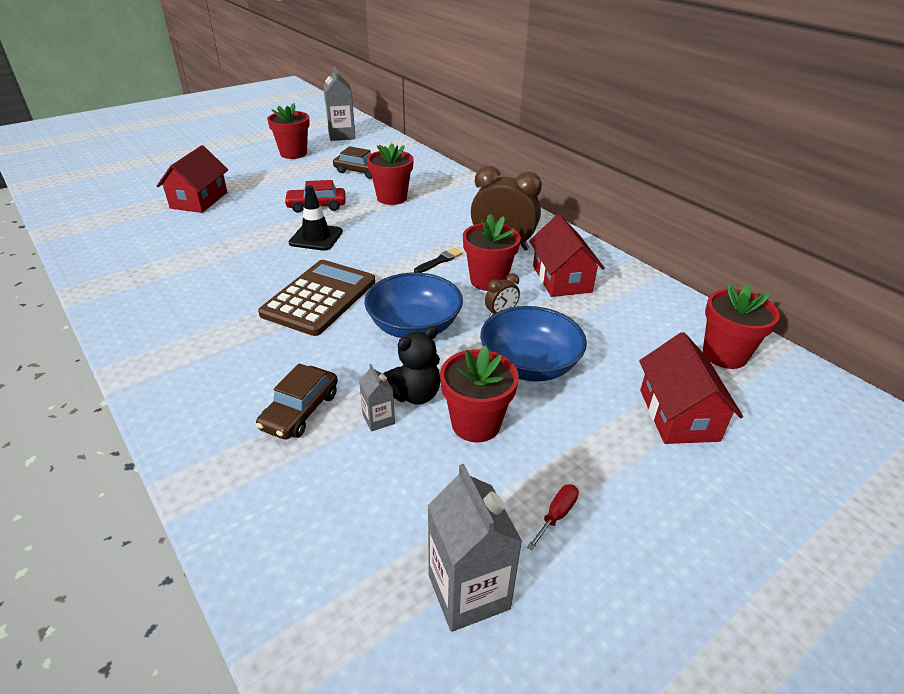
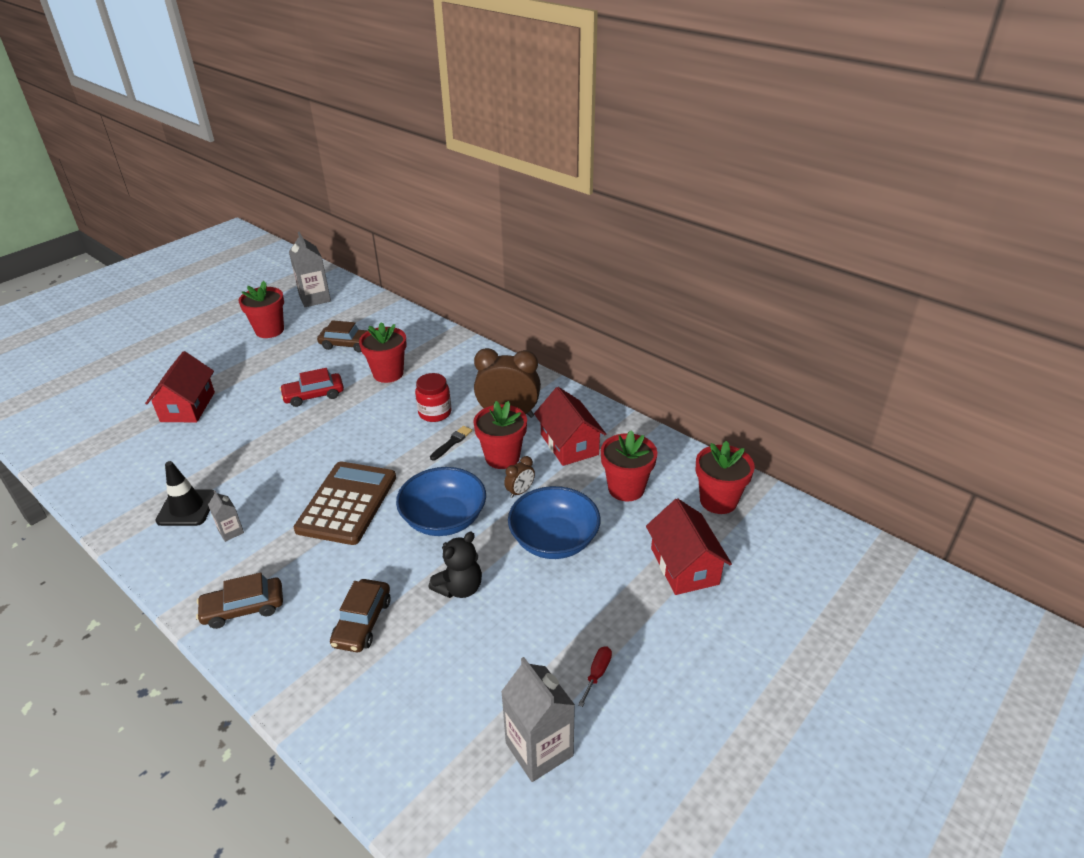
camera: 10 degrees left, 0 degrees up
(183, 376) = (243, 608): none -> brown car
(316, 237) = (324, 434): black traffic cone -> black traffic cone (187, 508)
(378, 419) = (433, 617): grey carton -> grey carton (231, 531)
(428, 234) = (435, 413): none -> red jar
(476, 424) = (518, 606): red flower pot -> red flower pot (626, 488)

